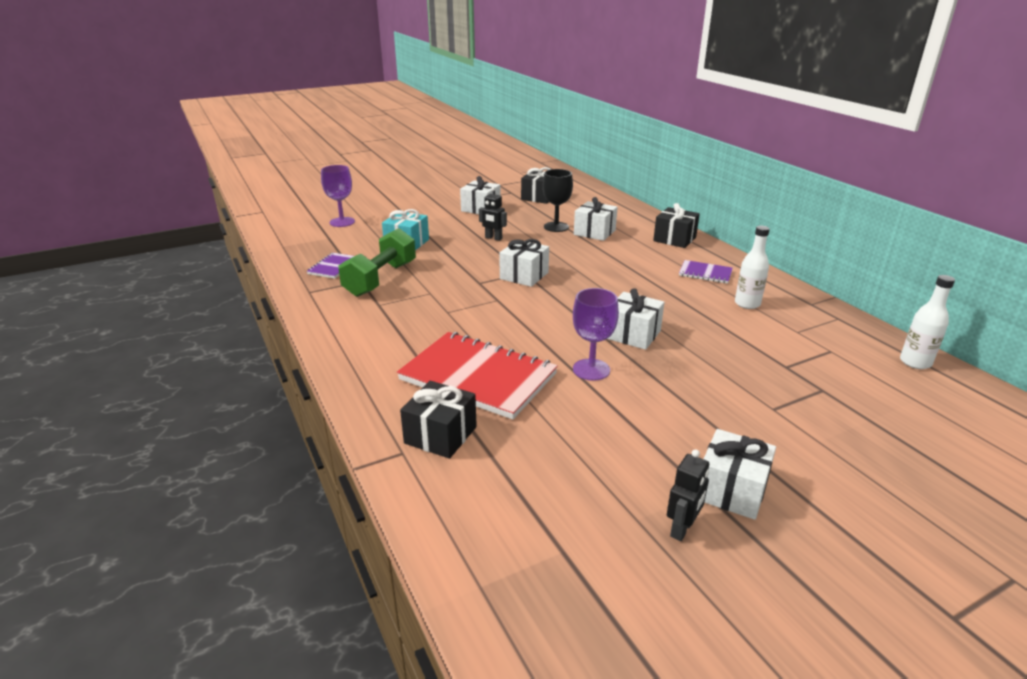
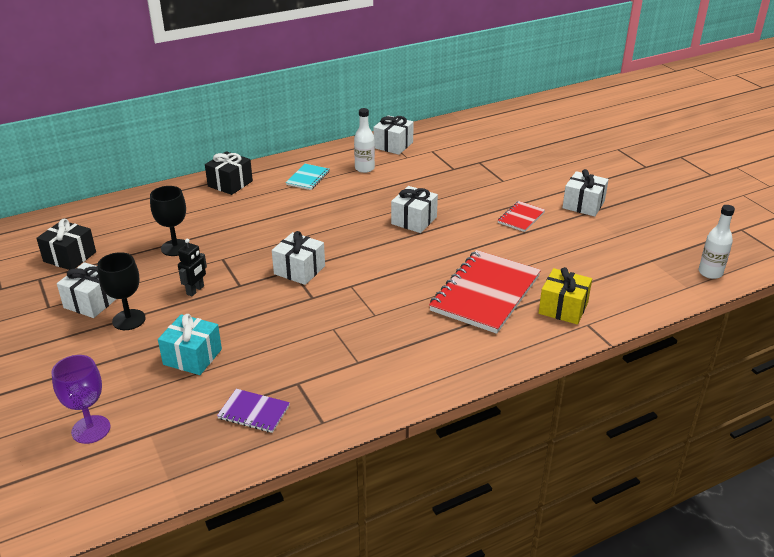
camera: 90 degrees left, 5 degrees up
(380, 279) = (295, 367): green dumbbell -> none
(440, 435) = (563, 308): black gift -> yellow gift
(457, 221) = (129, 320): none -> black goblet
(591, 369) = (467, 241): purple goblet -> none
(594, 232) = (199, 225): white gift -> white gift (393, 145)
(665, 418) = (521, 217): none -> red notebook
(682, 529) = (619, 223): black robot -> none
(705, 273) = (308, 178): purple notebook -> turquoise notebook
(915, 362) = (443, 128): white bottle -> white bottle (710, 273)

